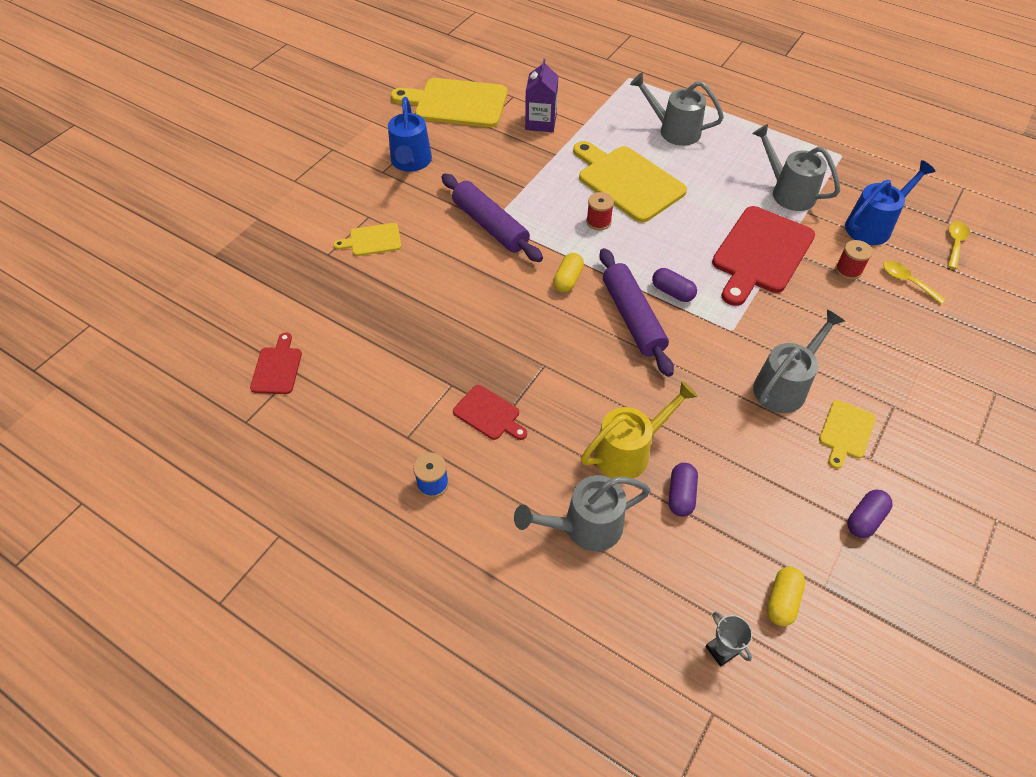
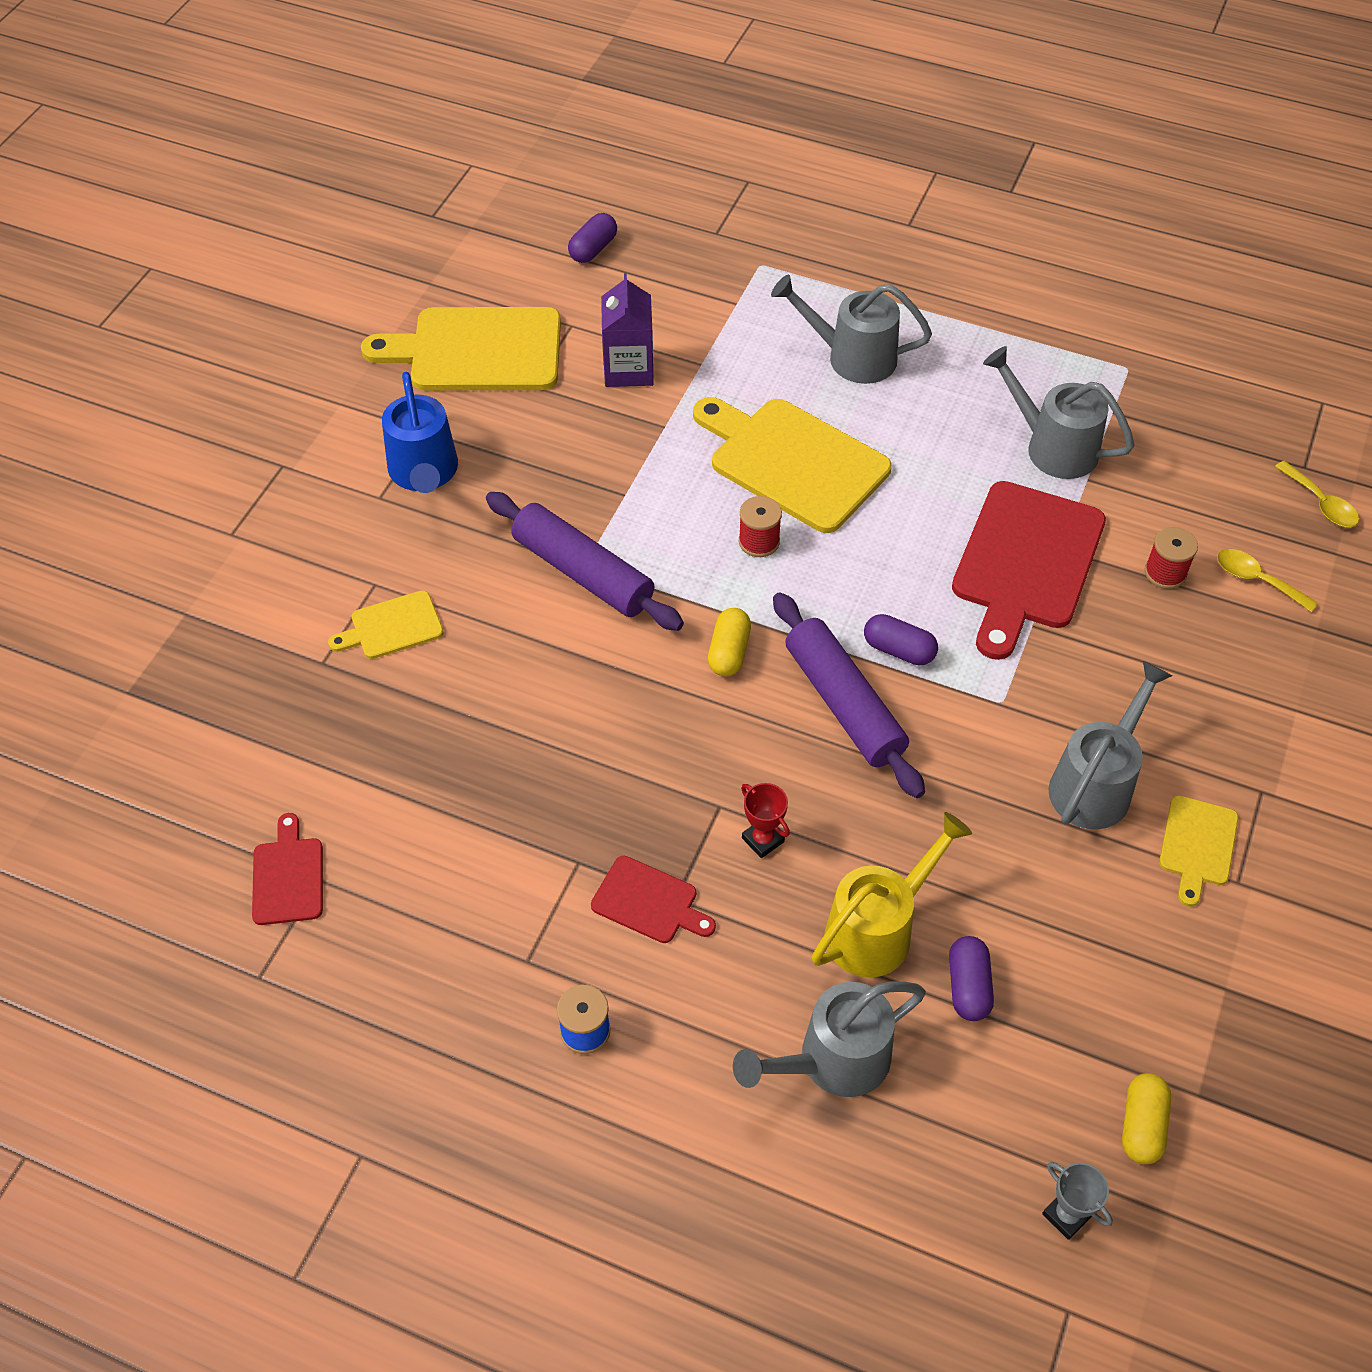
camera: 10 degrees left, 0 degrees up
(567, 388) = (763, 840): none -> red trophy
(865, 519) = (1243, 979): purple capsule -> purple capsule (593, 249)
(873, 225) = (1193, 489): blue watering can -> none
(954, 243) = (1320, 503): yellow spoon -> yellow spoon turned 135 degrees clockwise

